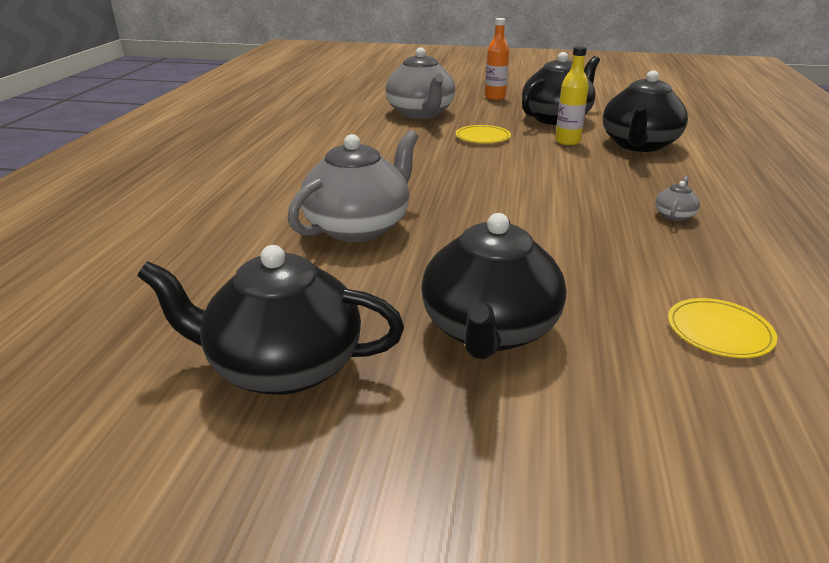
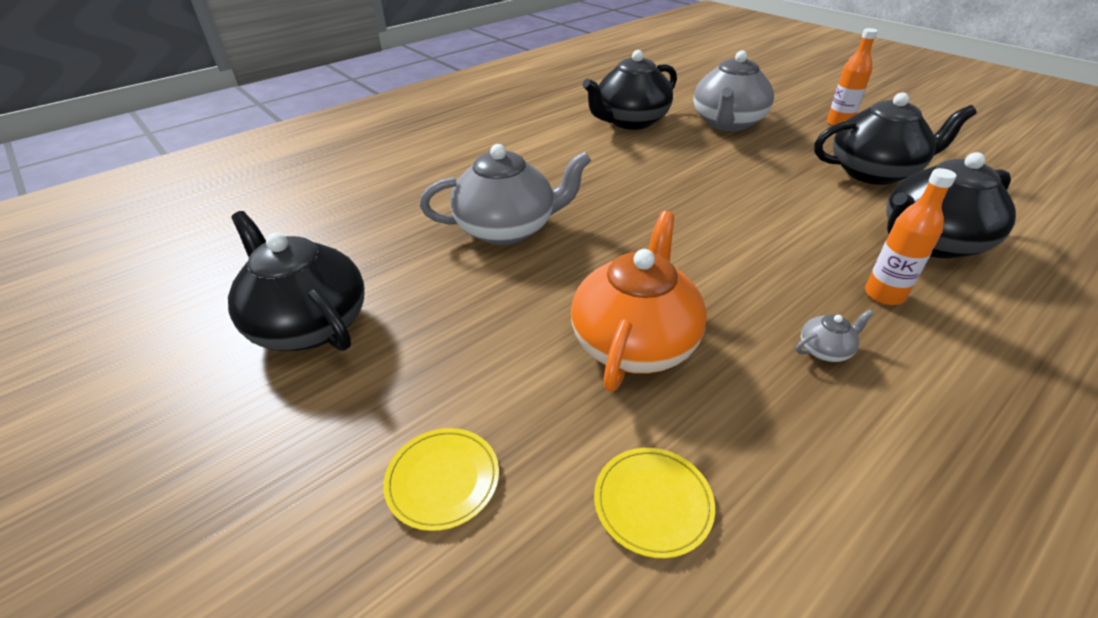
camera: 40 degrees right, 10 degrees up
(482, 137) = (750, 171): yellow plate -> yellow plate (443, 480)
(489, 330) = (464, 374): black teapot -> black teapot (630, 121)
(567, 141) = (840, 207): yellow bottle -> none
(570, 257) = (635, 342): none -> orange teapot
(658, 177) = (884, 295): none -> orange bottle

